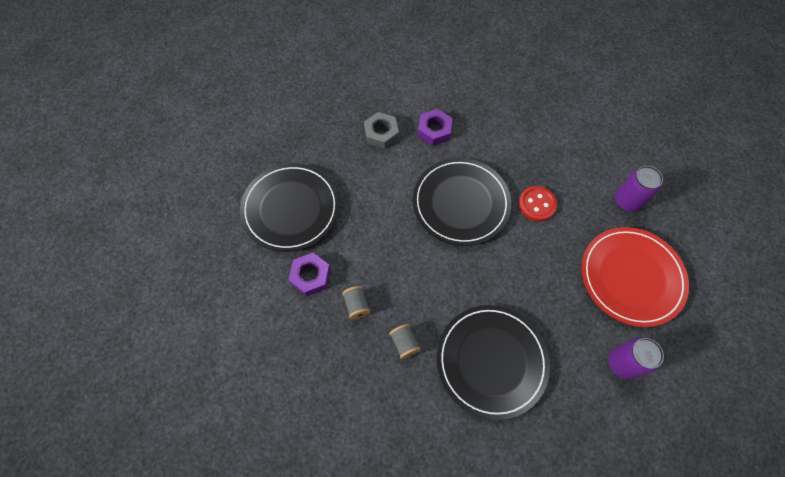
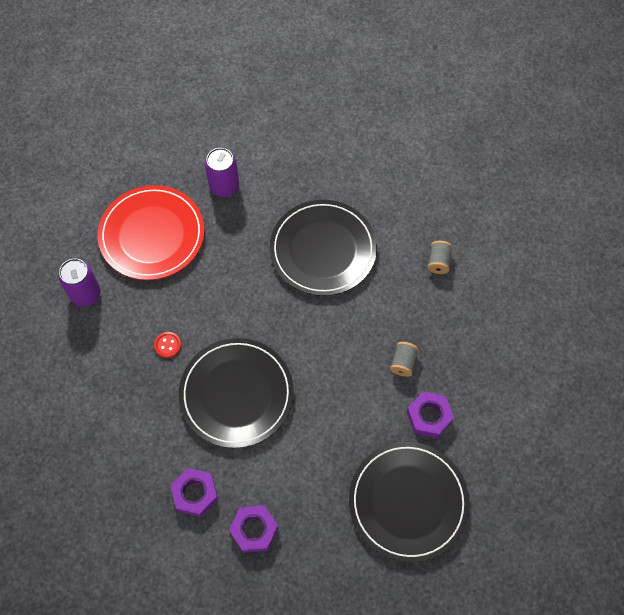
camera: 145 degrees left, 0 degrees up
(381, 133) = (254, 530): grey nut -> purple nut
(404, 343) = (383, 306): grey spool -> grey spool (438, 262)
(537, 204) = (167, 345): red button -> red button, size x0.63

